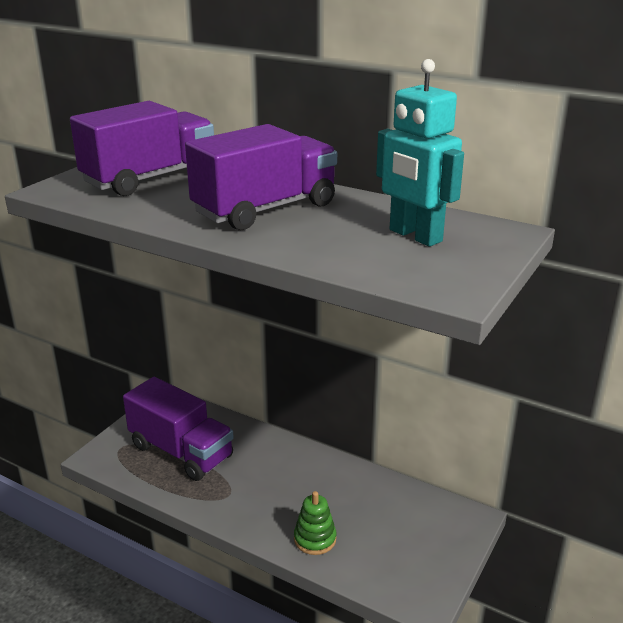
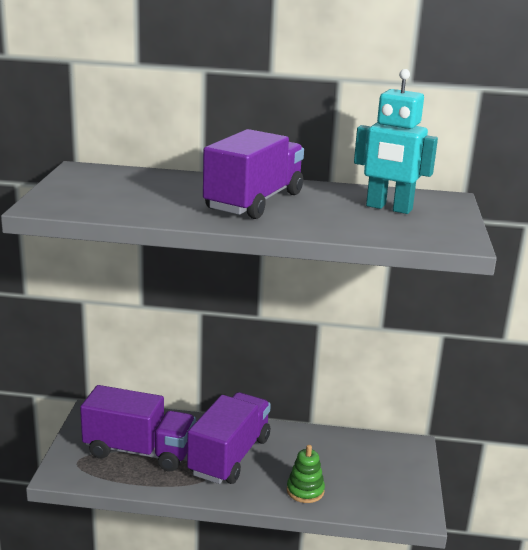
camera: 25 degrees left, 5 degrees down
(150, 178) = (122, 188): purple truck -> purple truck (229, 456)

